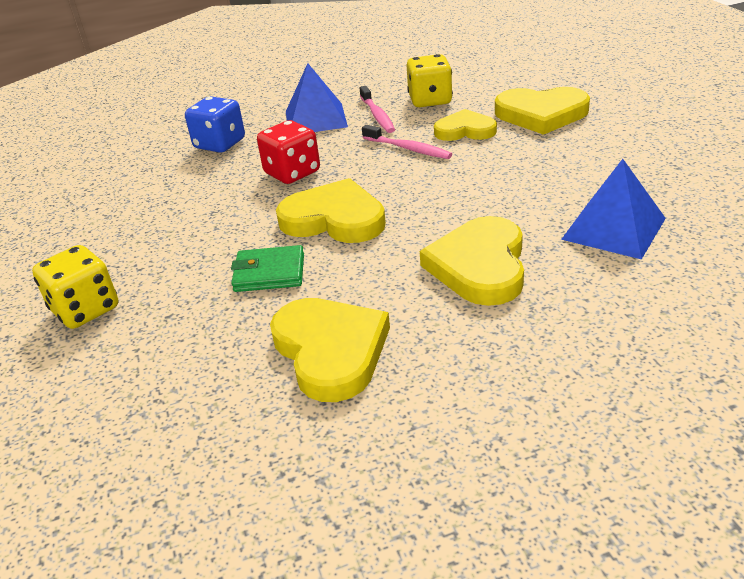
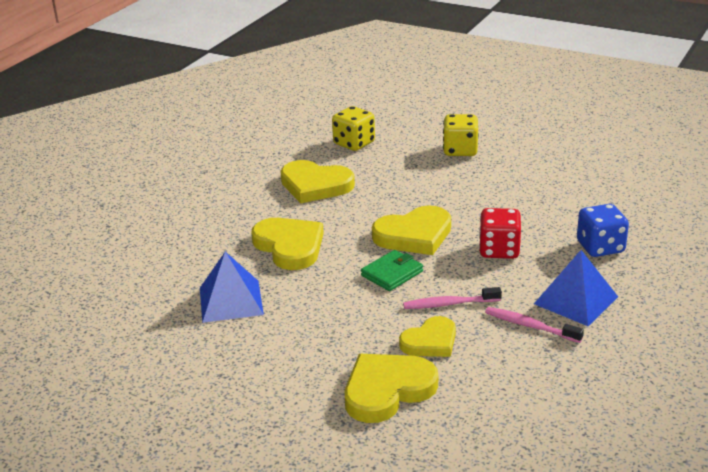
camera: 135 degrees right, 5 degrees down
(269, 273) = (400, 197): green wallet -> green wallet (392, 273)
(430, 100) = (513, 365): yellow dice -> yellow dice (354, 143)

